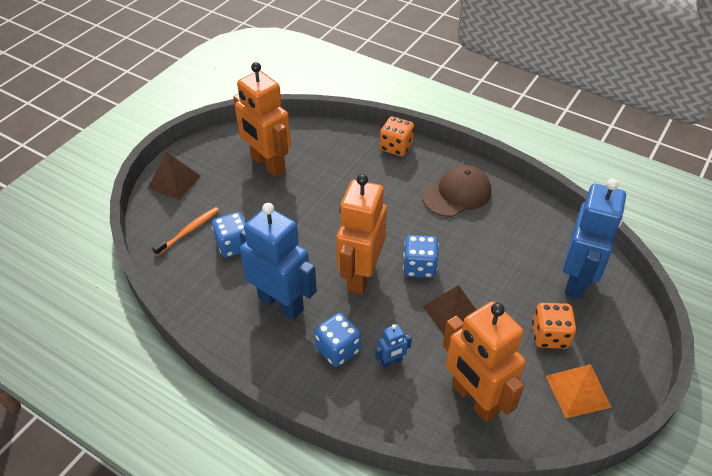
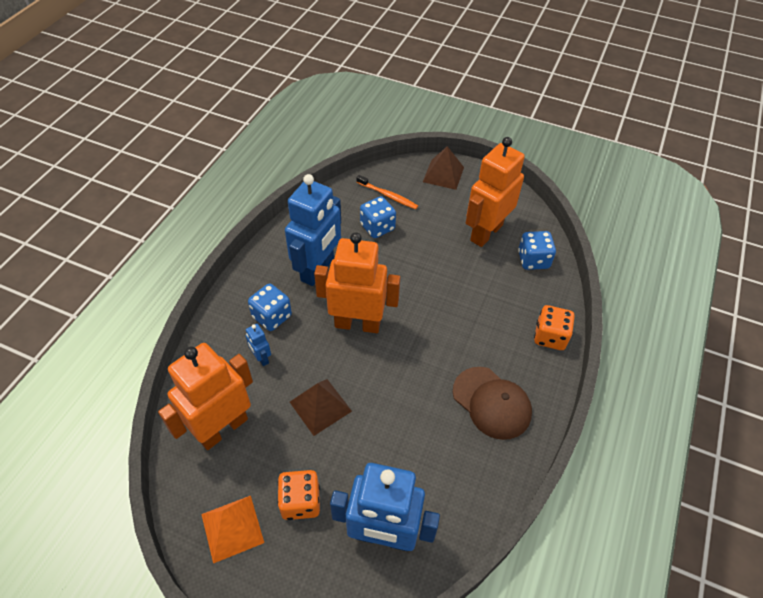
camera: 80 degrees right, 5 degrees up
(419, 267) = (376, 372): blue dice -> blue dice (533, 260)

